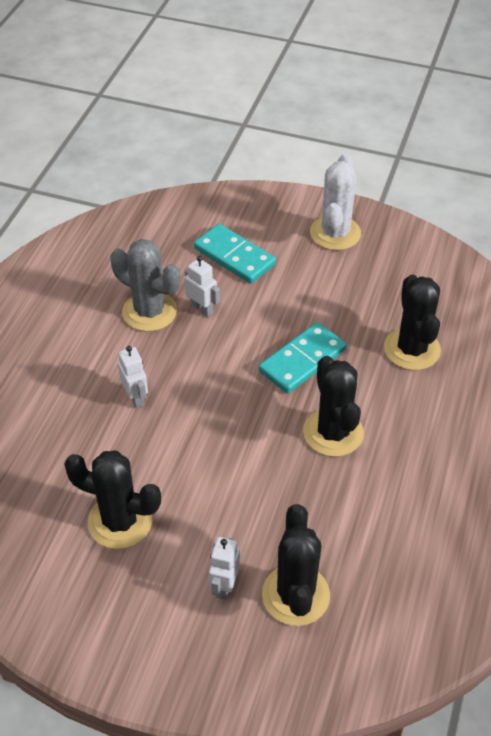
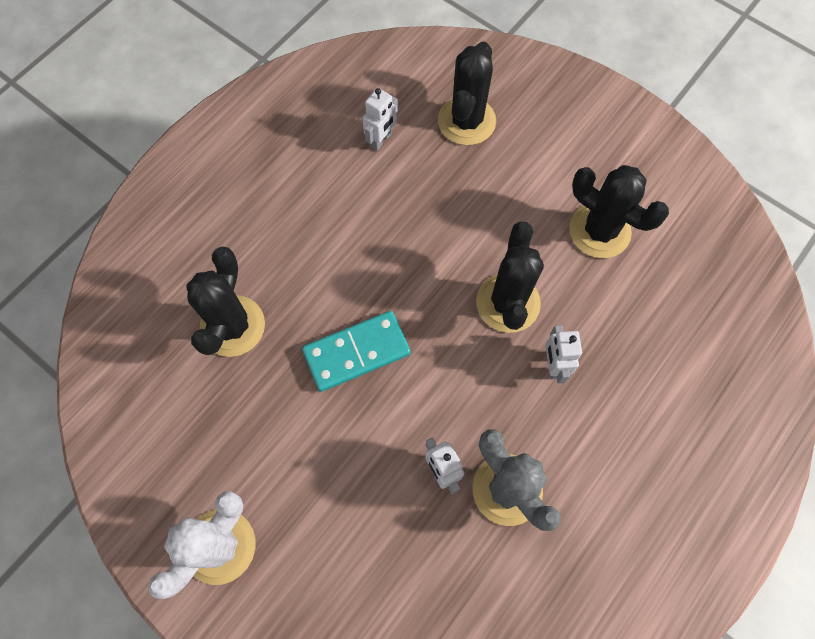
camera: 160 degrees left, 20 degrees up
(224, 586) = (522, 146): white robot -> white robot (381, 140)
(234, 256) = (369, 551): turquoise domino -> none
(333, 432) = (366, 255): black cactus -> black cactus (508, 303)

